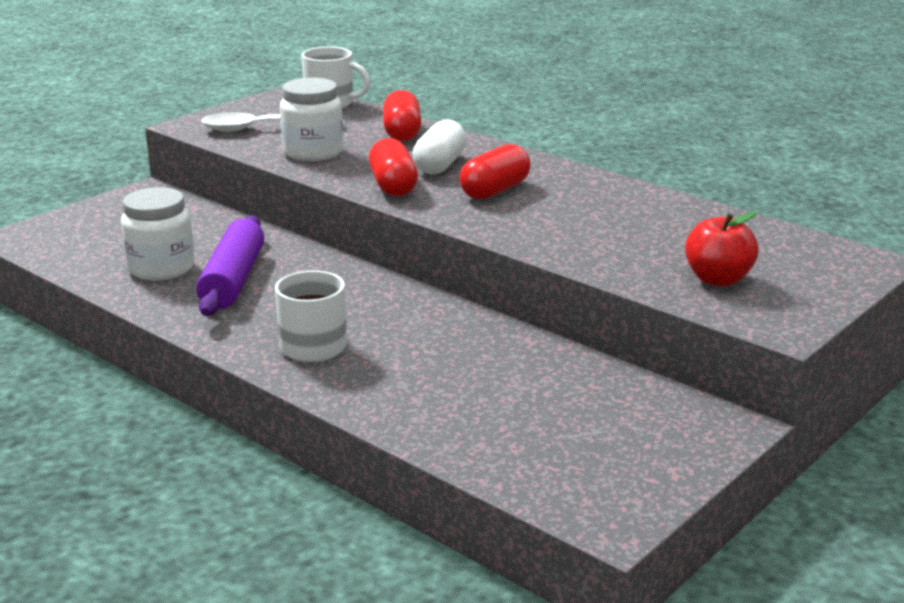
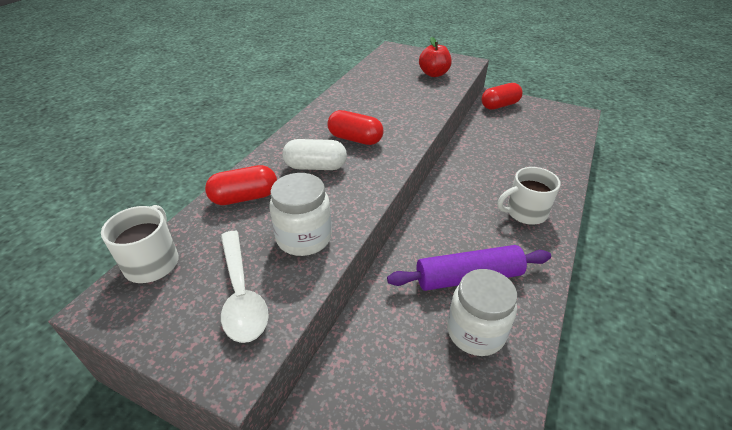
camera: 105 degrees left, 15 degrees up
(393, 186) = (364, 179): red capsule -> red capsule (499, 105)

